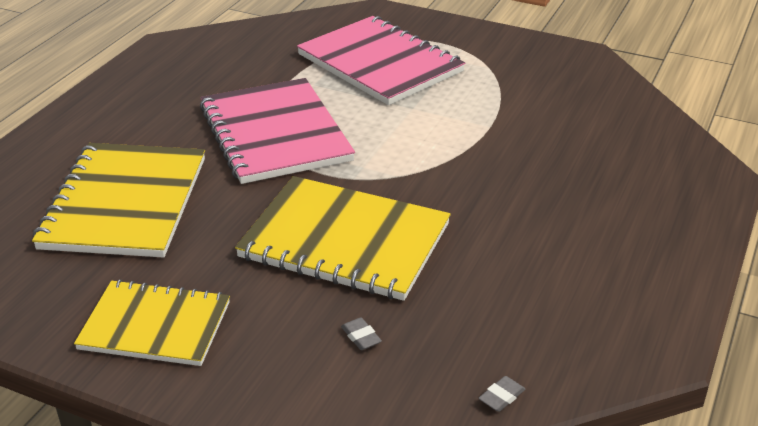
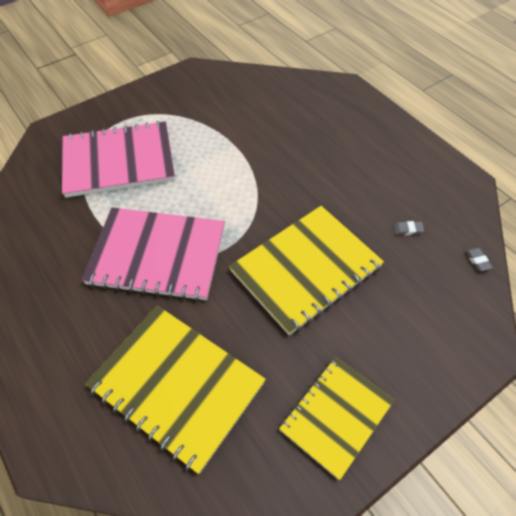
camera: 60 degrees left, 20 degrees up
(361, 337) = (401, 301): grey eraser -> grey eraser (407, 229)

